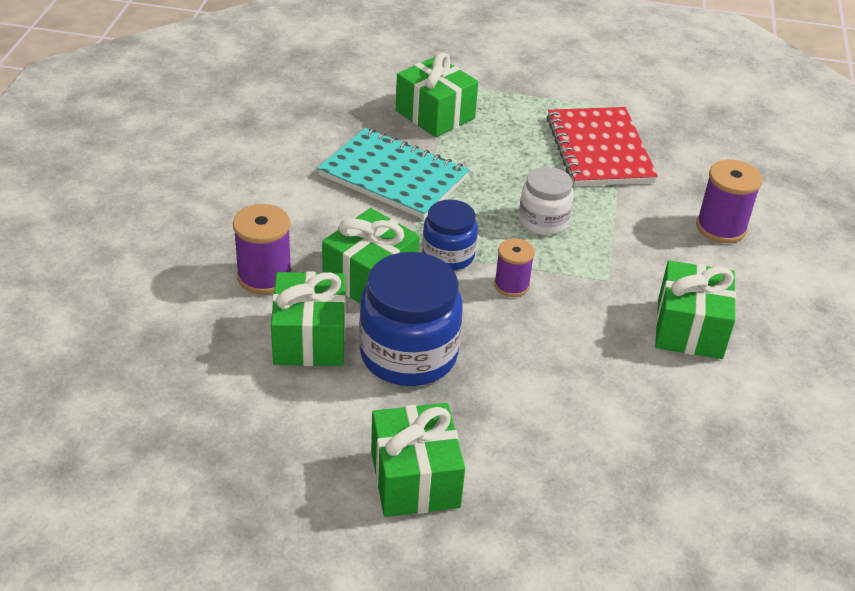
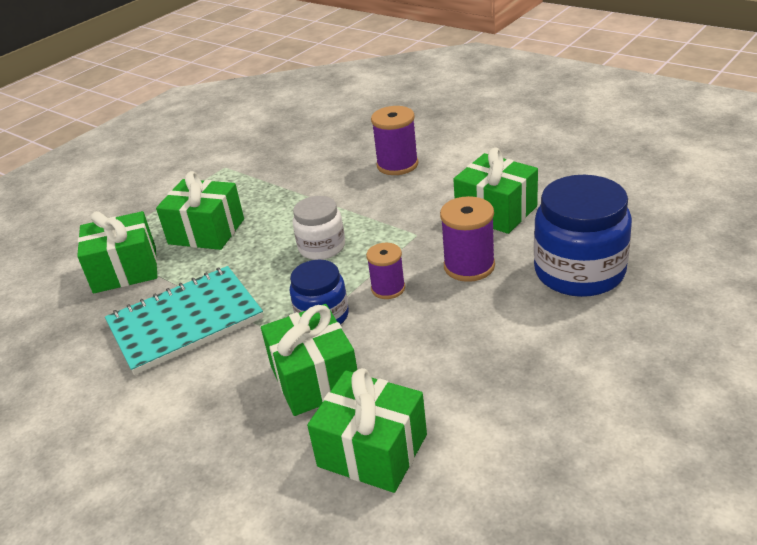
camera: 55 degrees left, 5 degrees down
(264, 276) = (254, 464): purple spool -> purple spool (469, 266)
(408, 354) = (437, 380): blue jar -> blue jar (579, 272)
(415, 479) = (602, 422): green gift -> green gift (206, 231)
(599, 150) = (261, 193): red notebook -> none

